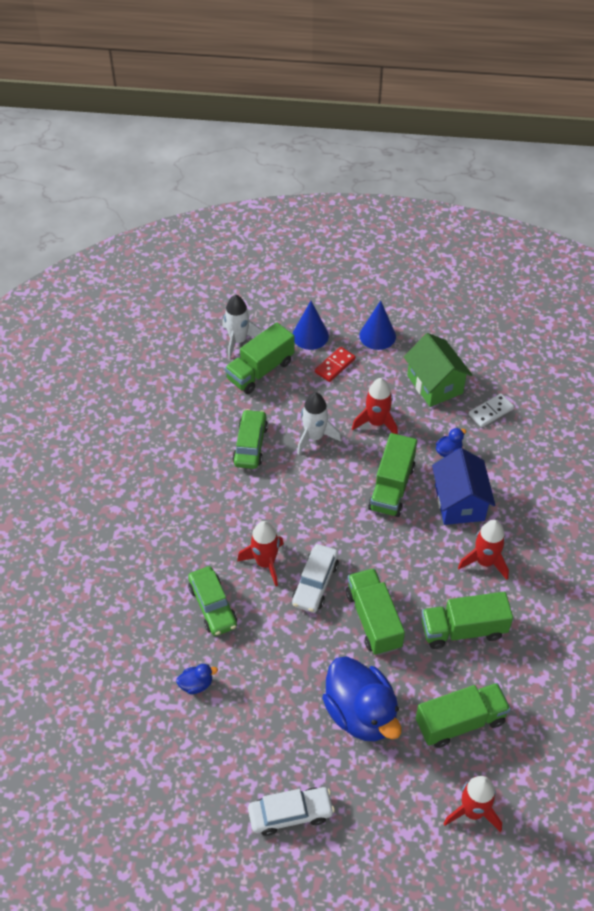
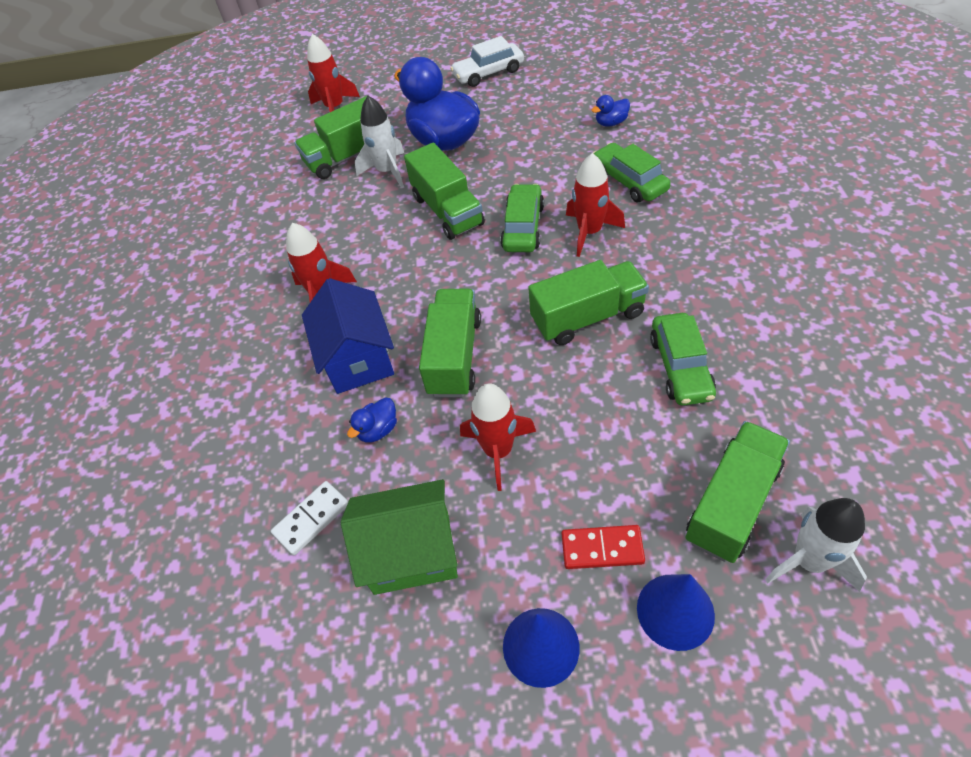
camera: 175 degrees right, 0 degrees up
(314, 437) = (588, 403): white rocket -> white rocket (387, 171)
(315, 583) = (523, 227): white car -> green car
(335, 365) = (602, 549): red domino -> red domino turned 60 degrees clockwise
(434, 384) = (412, 552): green house -> green house turned 60 degrees counterclockwise
(463, 630) = (347, 225): green truck -> green truck (587, 317)

